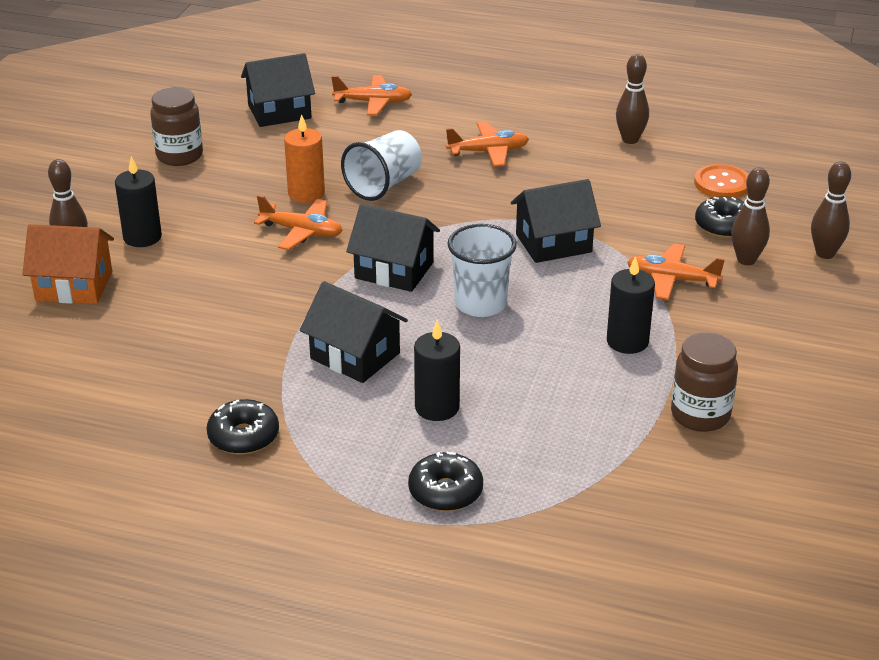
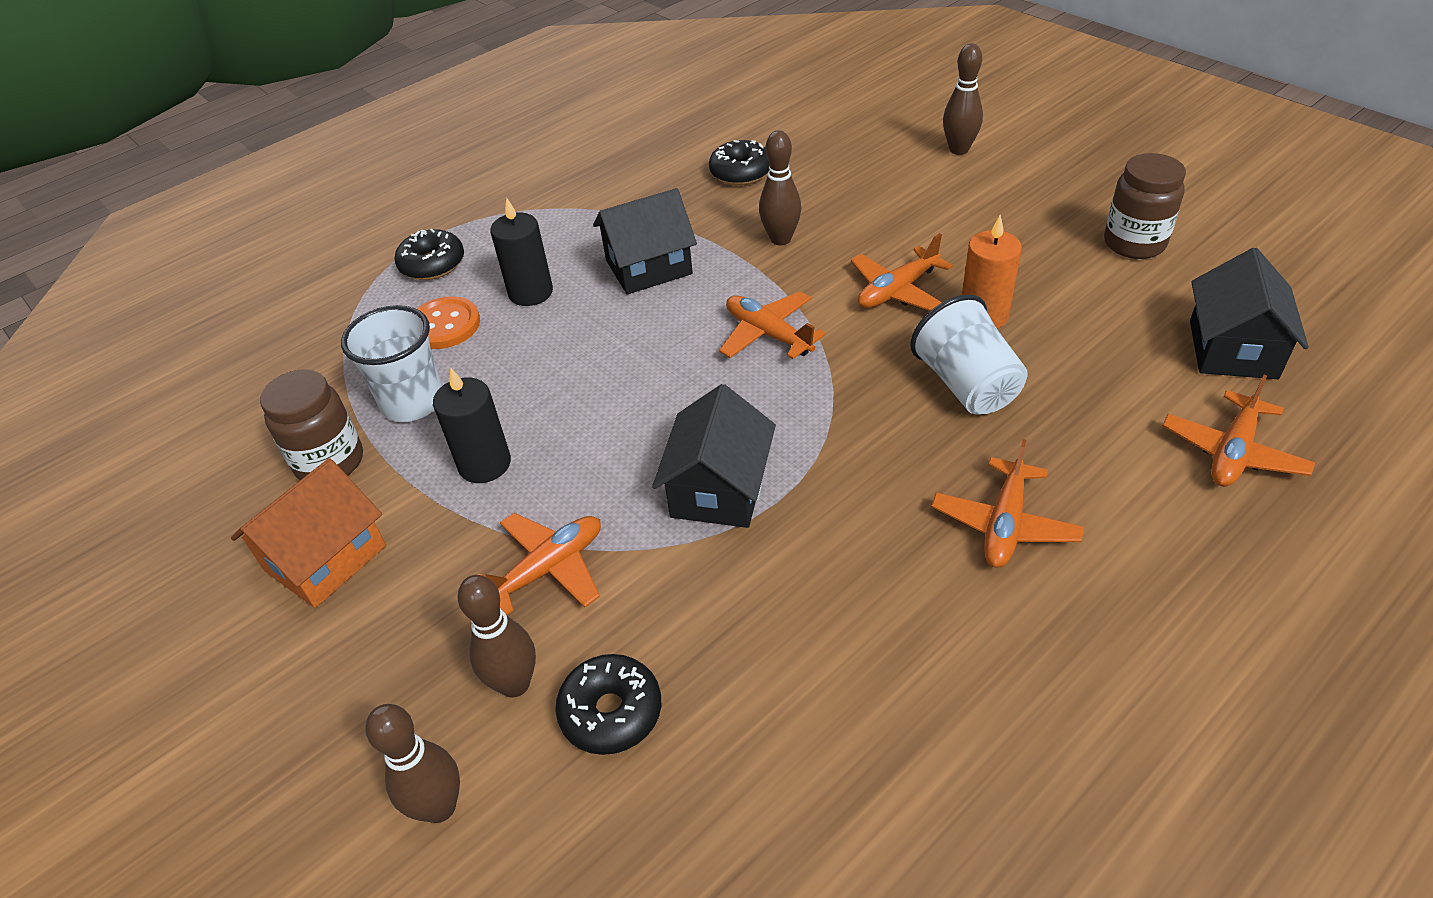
camera: 125 degrees right, 10 degrees up
(74, 286) = (895, 142): orange house -> orange house (325, 558)
(142, 237) = (959, 190): black candle -> none
(243, 436) = (603, 186): black donut -> black donut (741, 172)
(394, 270) = (768, 334): black house -> orange plane
(480, 304) = (653, 376): white cup -> white cup (413, 402)
(630, 140) = (951, 740): brown bowling pin -> brown bowling pin (780, 239)
(722, 184) = (725, 795): orange button -> orange button (444, 325)

